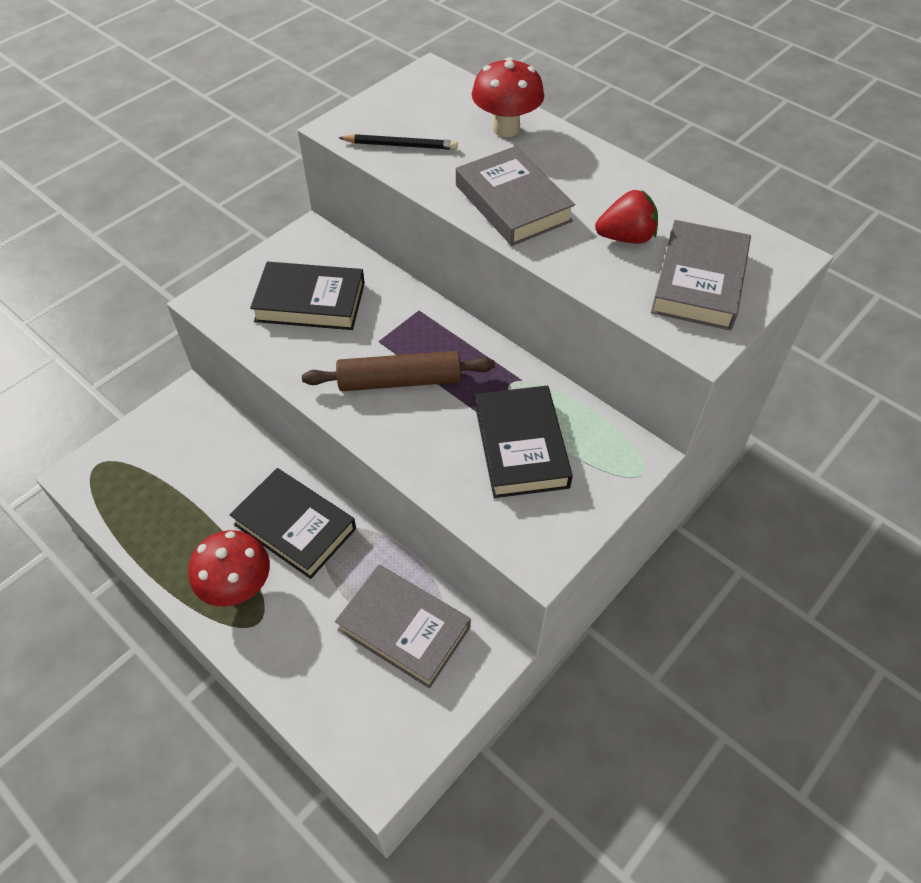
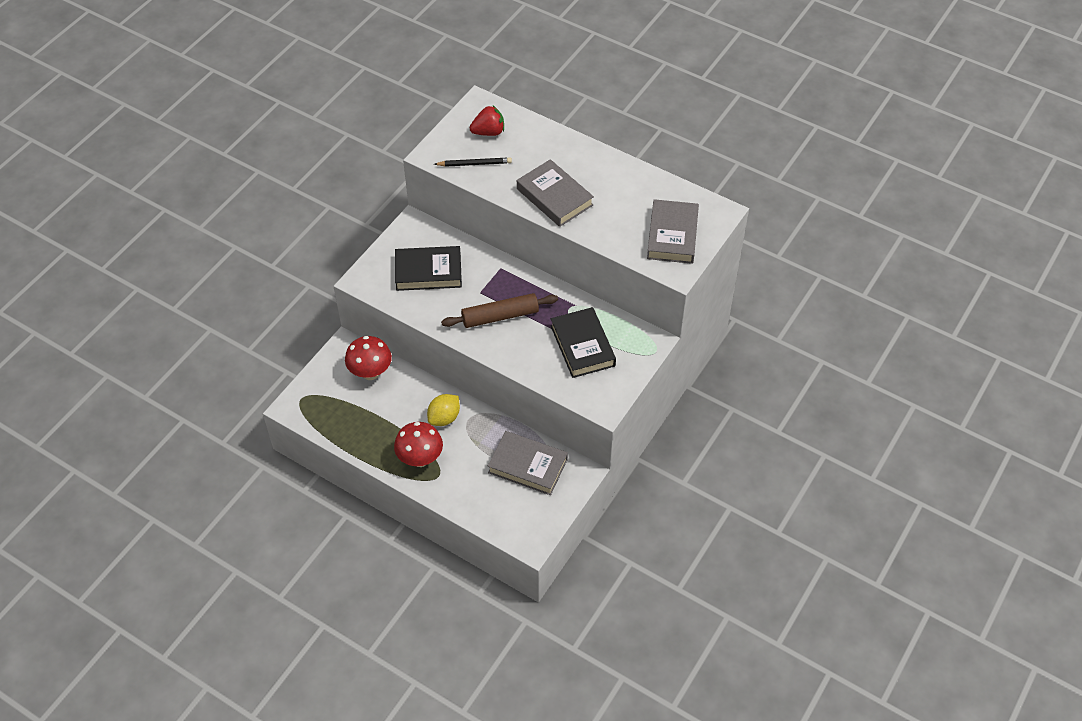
camera: 10 degrees left, 0 degrees up
(295, 526) = (444, 418): black book -> yellow lemon
(506, 129) = (539, 142): red mushroom -> red mushroom (370, 372)
(626, 238) = (626, 212): red strawberry -> red strawberry (488, 132)

